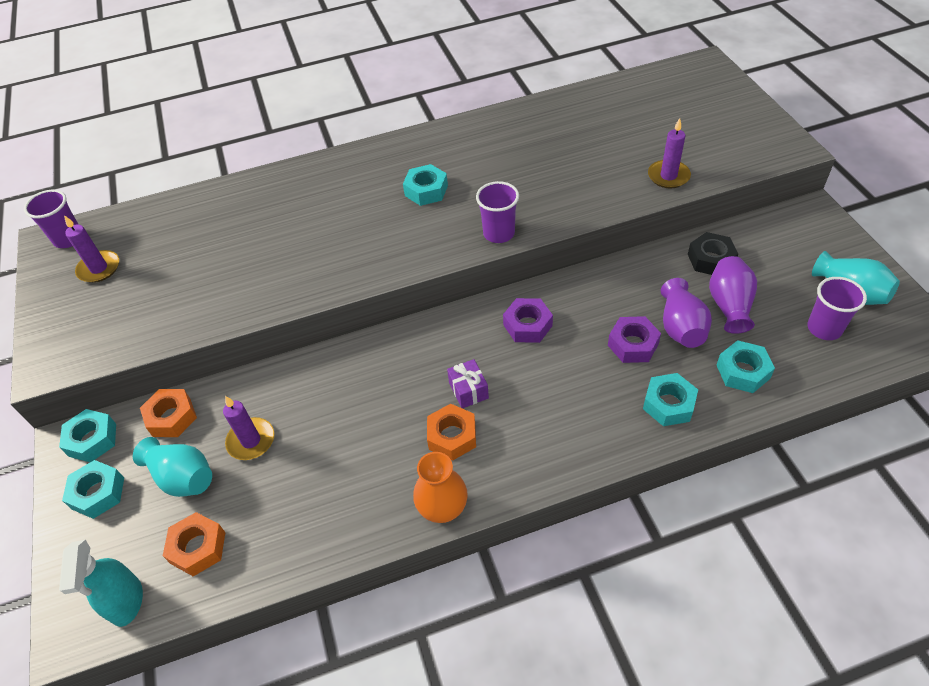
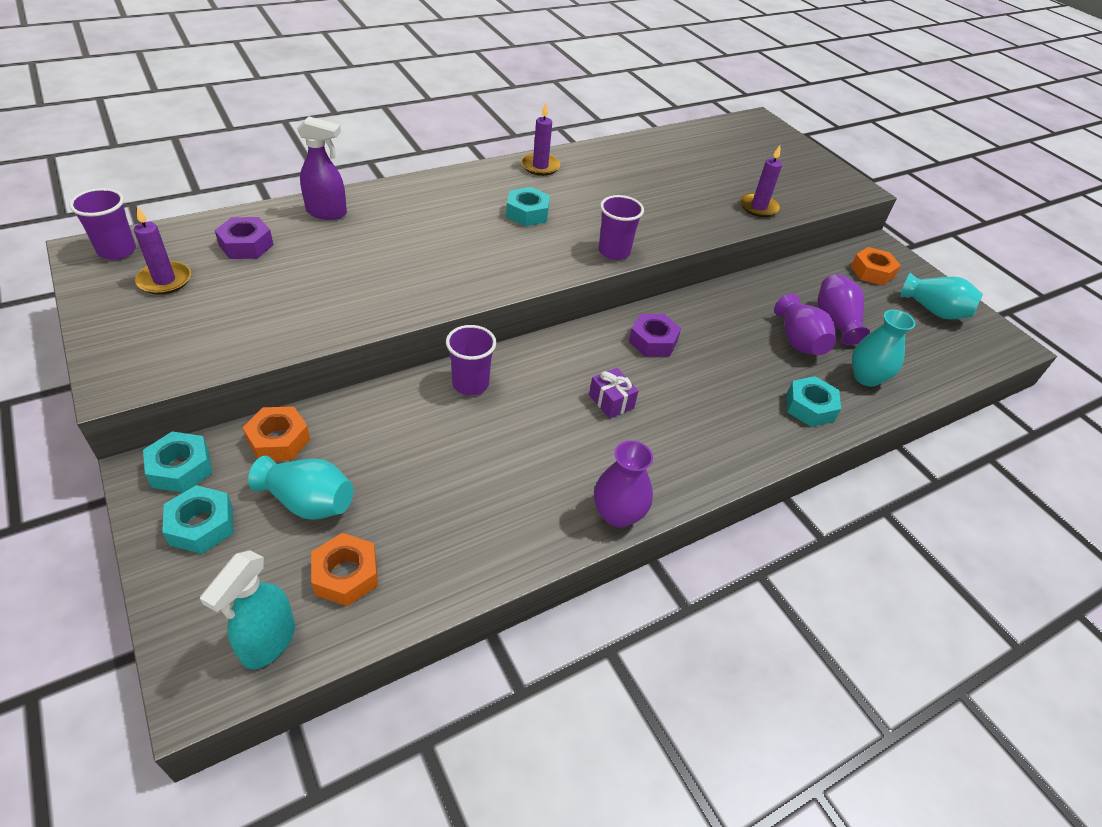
camera: 20 degrees left, 5 degrees down
(127, 602) = (268, 642): turquoise spray bottle -> turquoise spray bottle turned 45 degrees clockwise
(245, 195) = (327, 213): none -> purple spray bottle
(251, 441) = (383, 460): purple candle -> purple candle (540, 166)
(443, 508) = (618, 514): orange vase -> purple vase
(452, 436) = (607, 445): orange nut -> orange nut (872, 272)
(633, 344) = (759, 356): purple nut -> purple nut (246, 245)
(710, 259) = (806, 284): black nut -> none
(743, 371) = (866, 377): turquoise nut -> turquoise vase
(824, 328) = (923, 340): purple cup -> purple cup (470, 384)

